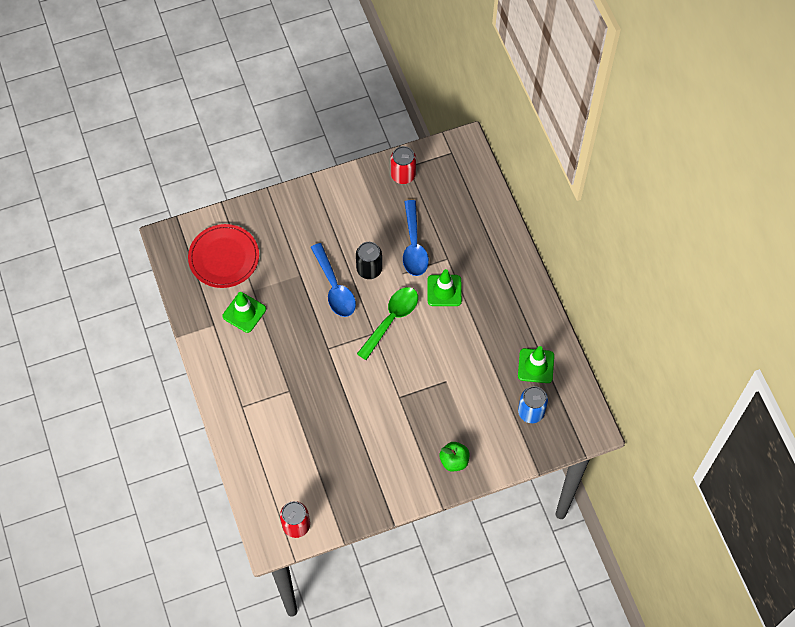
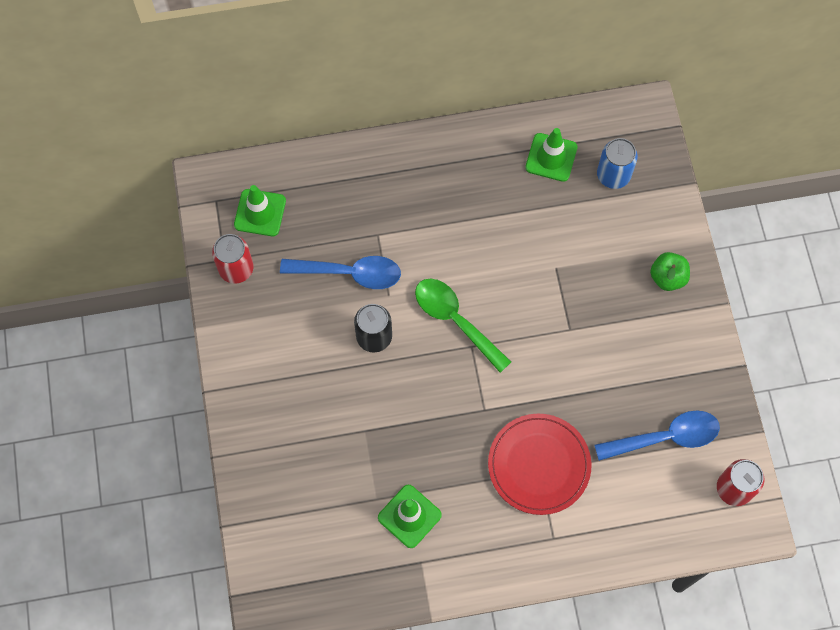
camera: 80 degrees left, 5 degrees up
(224, 257) = (315, 534): red plate -> red plate (539, 465)
(334, 287) = (393, 387): blue spoon -> blue spoon (665, 437)
(444, 290) = (424, 247): green traffic cone -> green traffic cone (260, 213)

